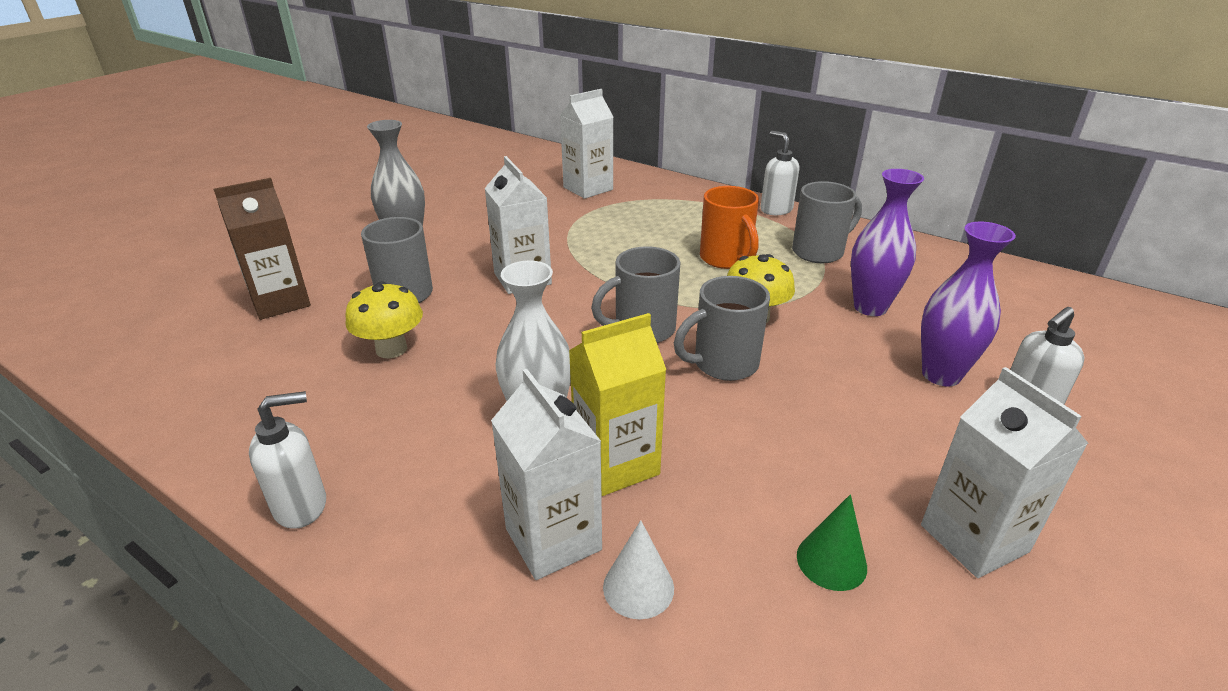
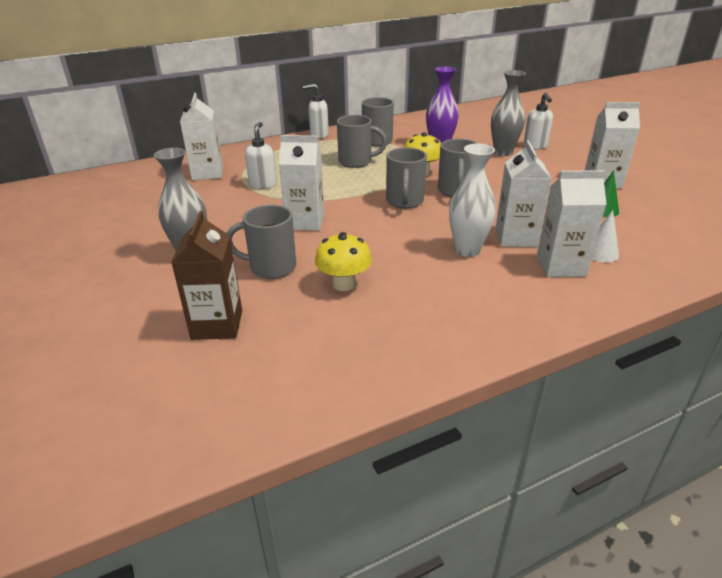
camera: 60 degrees left, 0 degrees up
(302, 506) = (491, 340): white soap dispenser -> white soap dispenser (263, 184)
(616, 464) = (516, 237): yellow carton -> white carton
(726, 259) = (356, 162): orange mug -> grey mug
(941, 375) = (503, 152): purple vase -> grey vase

